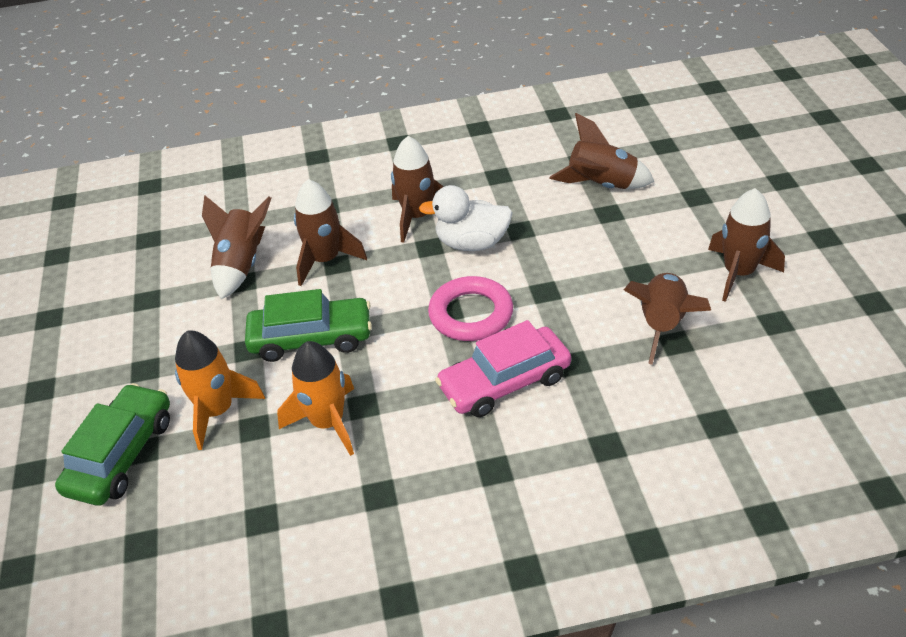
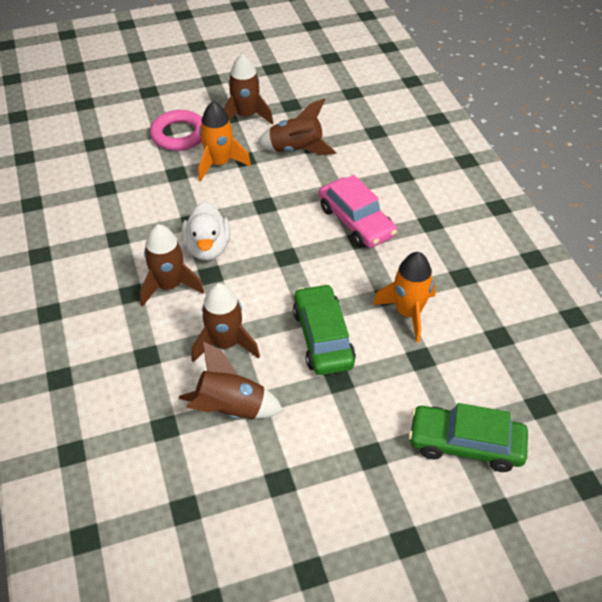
camera: 100 degrees left, 5 degrees up
(217, 411) = (409, 386): orange rocket -> orange rocket (219, 163)
(471, 314) = (290, 243): pink ring -> pink ring (179, 134)
(601, 185) = (141, 177): brown rocket -> none

